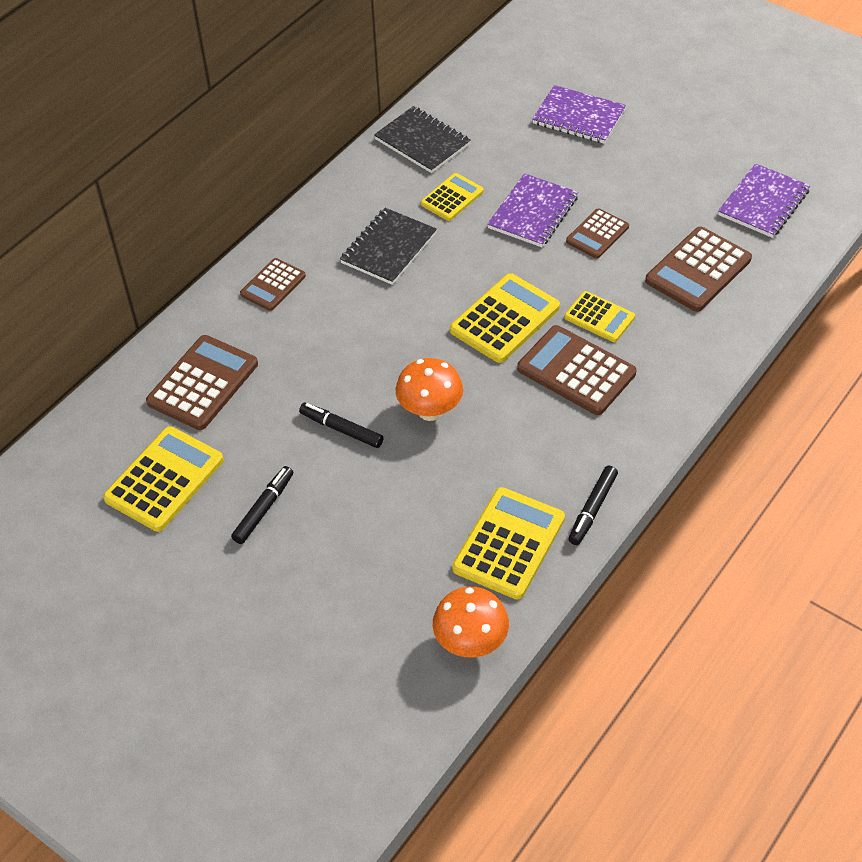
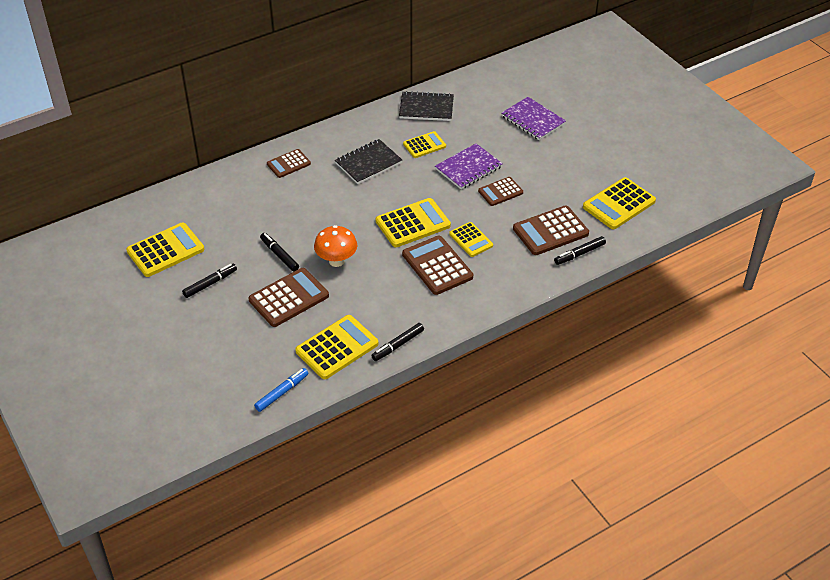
camera: 20 degrees right, 5 degrees down
(203, 383) = (217, 206): brown calculator -> brown calculator (289, 298)
(422, 142) = (426, 108): black notebook -> black notebook turned 60 degrees counterclockwise
(470, 642) = (282, 393): orange mushroom -> blue marker
(755, 290) = (579, 254): none -> black marker
(763, 203) = (619, 204): purple notebook -> yellow calculator

